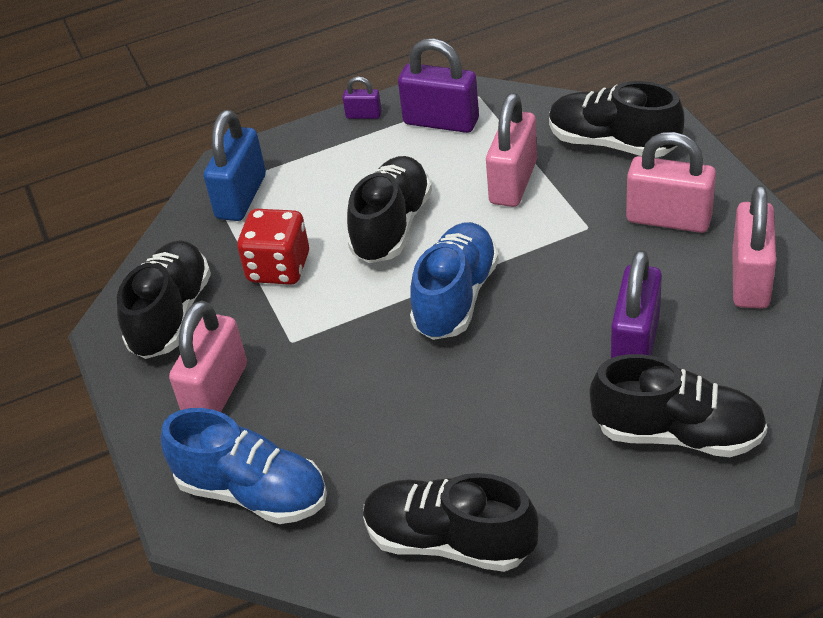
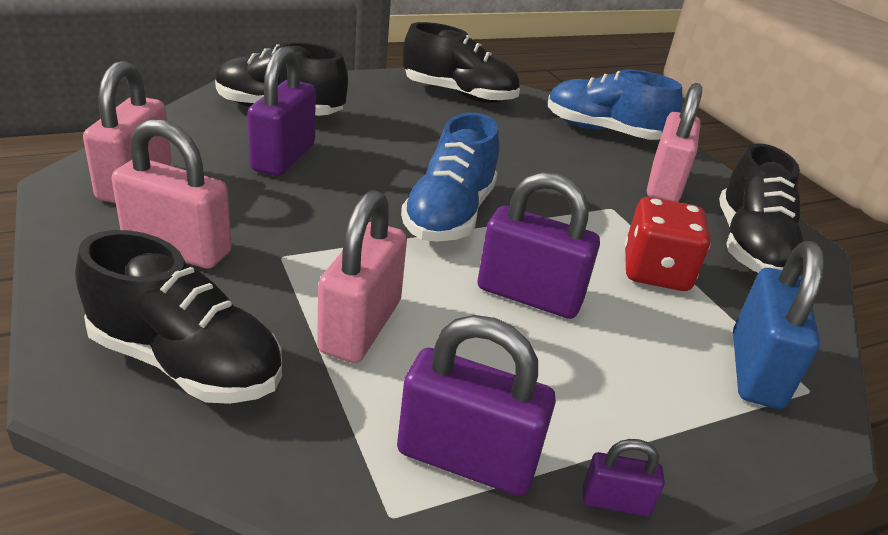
camera: 170 degrees right, 10 degrees down
(392, 226) = (529, 295): black shoe -> purple padlock

